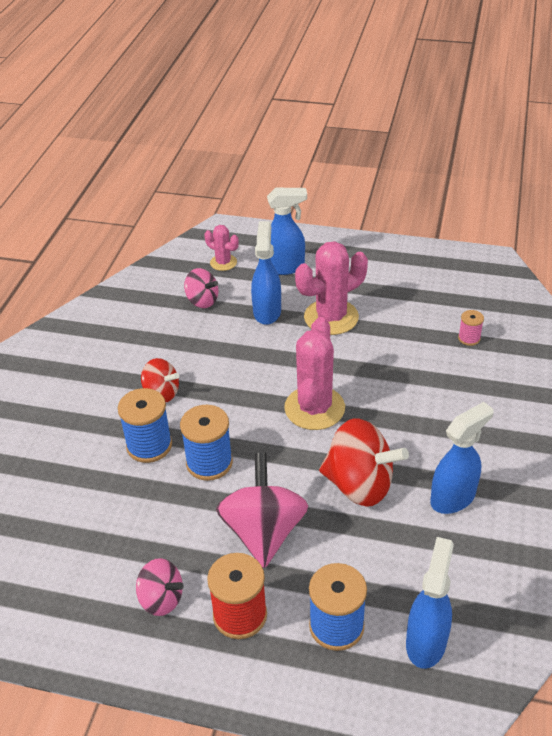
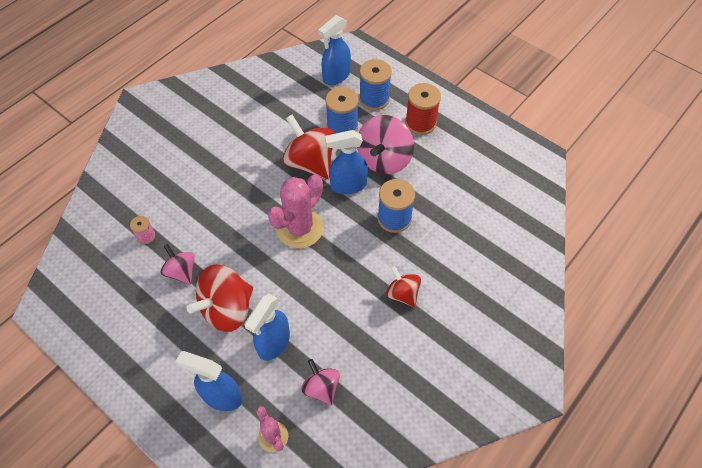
camera: 155 degrees left, 15 degrees up
(149, 445) = (429, 250): blue spool -> blue spool (342, 127)
(161, 599) = (459, 147): pink spinning top -> pink spinning top (181, 271)
(331, 317) = (227, 309): pink cactus -> red spinning top
(453, 498) = (263, 133): blue spray bottle -> blue spray bottle (348, 185)

